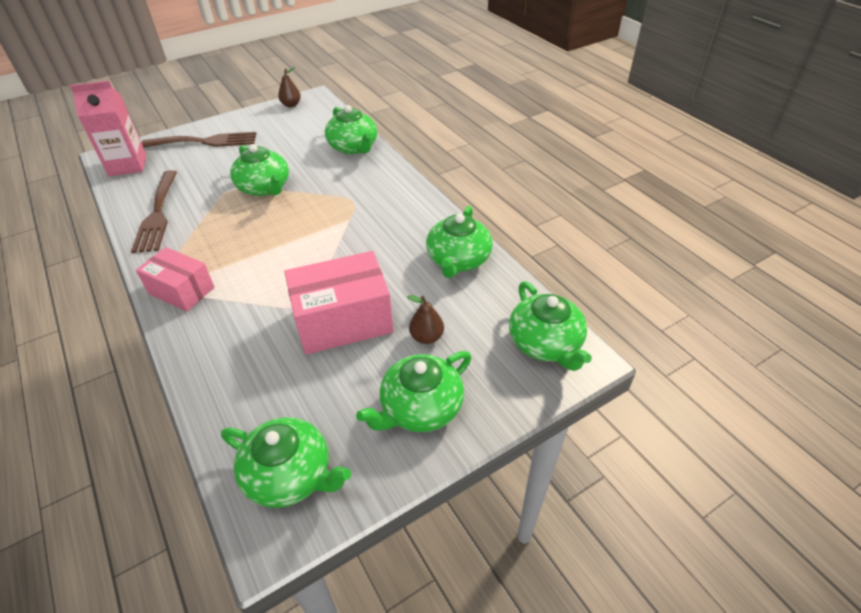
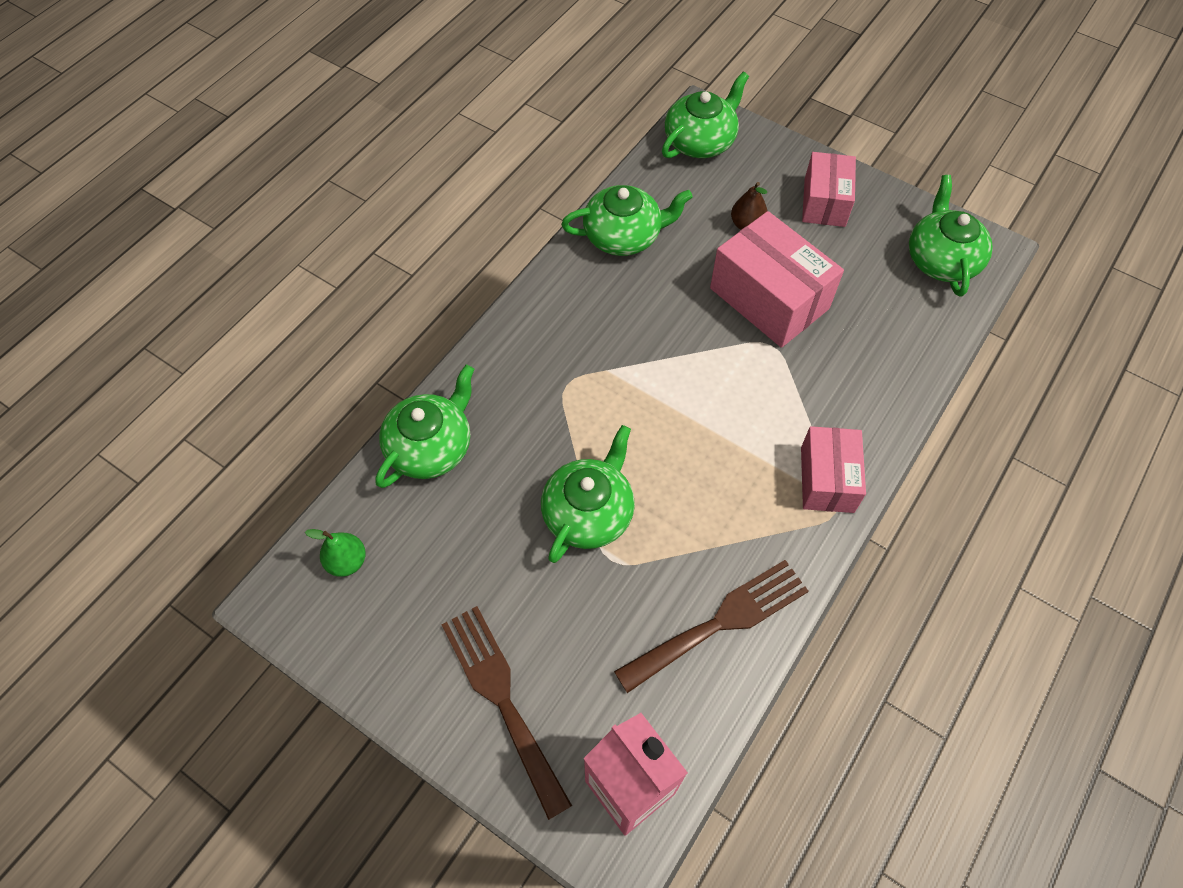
camera: 115 degrees left, 15 degrees up
(291, 105) = (318, 626): brown pear -> none
(314, 115) = (347, 561): none -> green pear
(420, 408) = (824, 202): green teapot -> pink box

